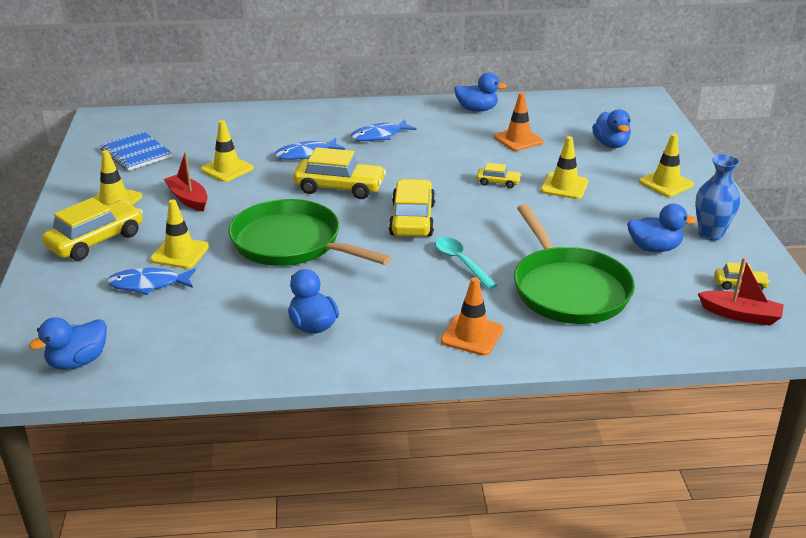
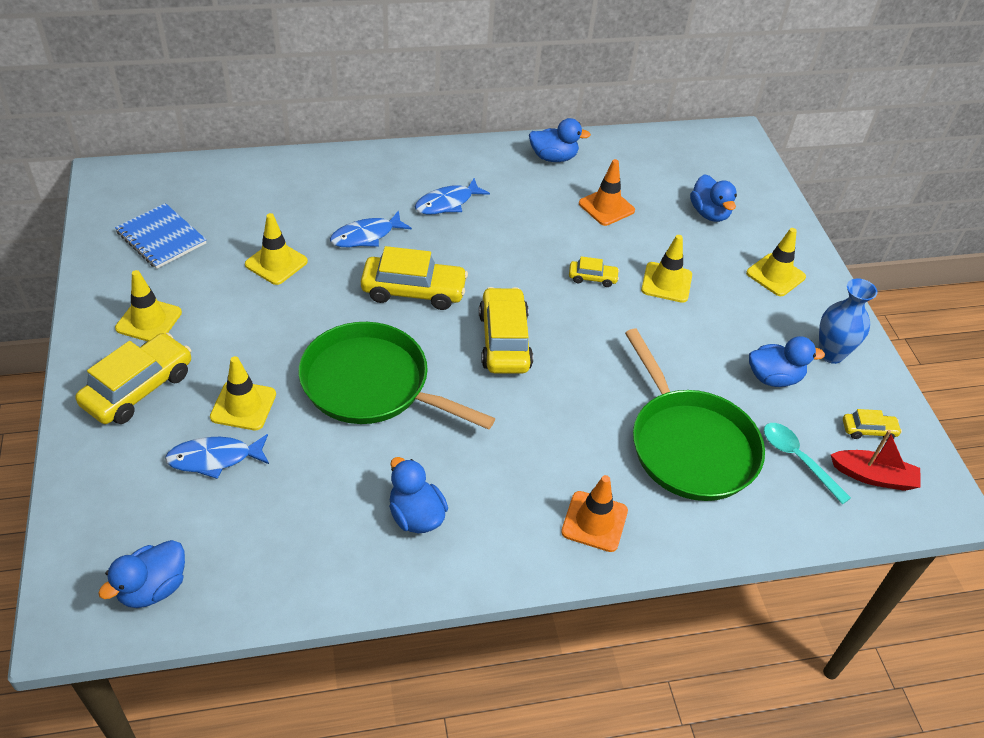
camera: 10 degrees left, 15 degrees up
(188, 199) = (238, 315): red boat -> none
(460, 262) = (567, 407): turquoise spoon -> turquoise spoon (797, 459)

